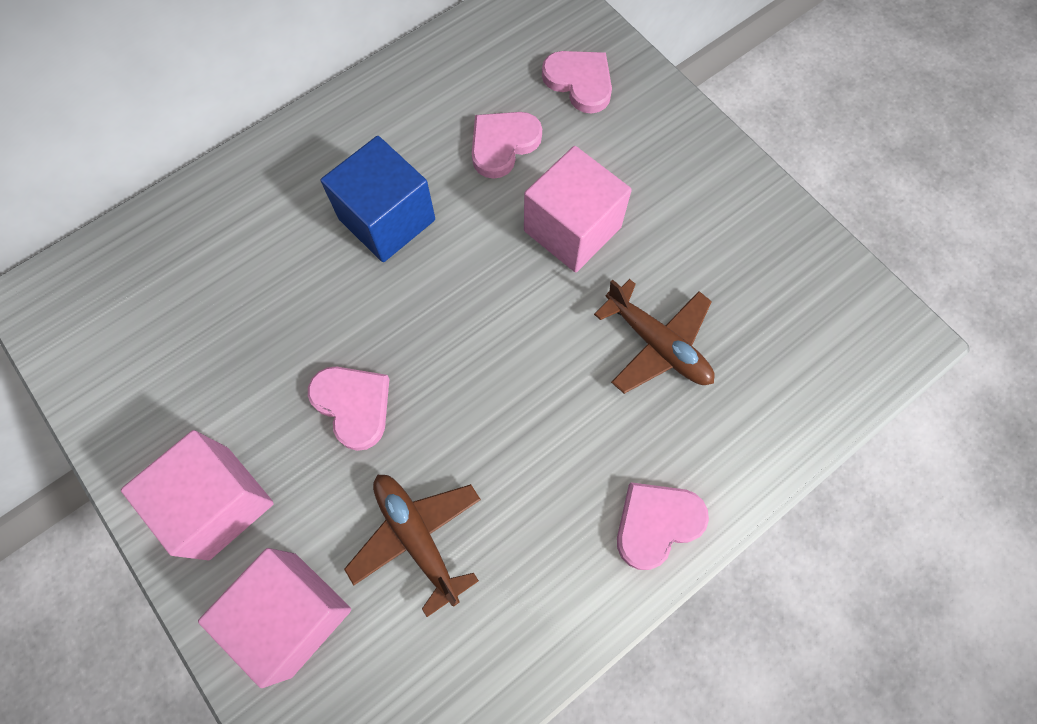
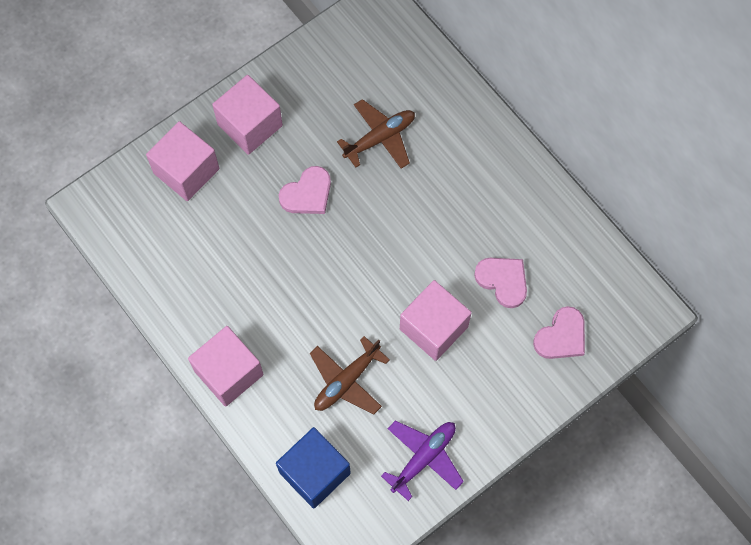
camera: 90 degrees right, 0 degrees up
(387, 219) = (439, 206): blue cube -> blue cube (314, 473)
(417, 537) = (226, 234): brown plane -> brown plane (380, 138)
(656, 523) = (229, 373): pink heart -> pink cube
(760, 244) = (423, 458): none -> purple plane

